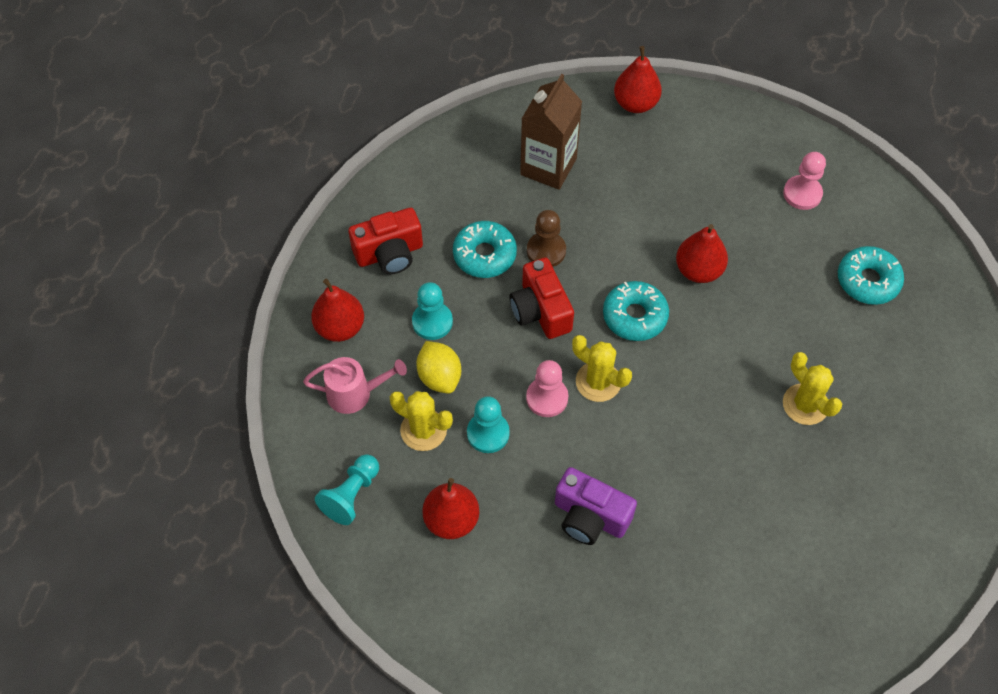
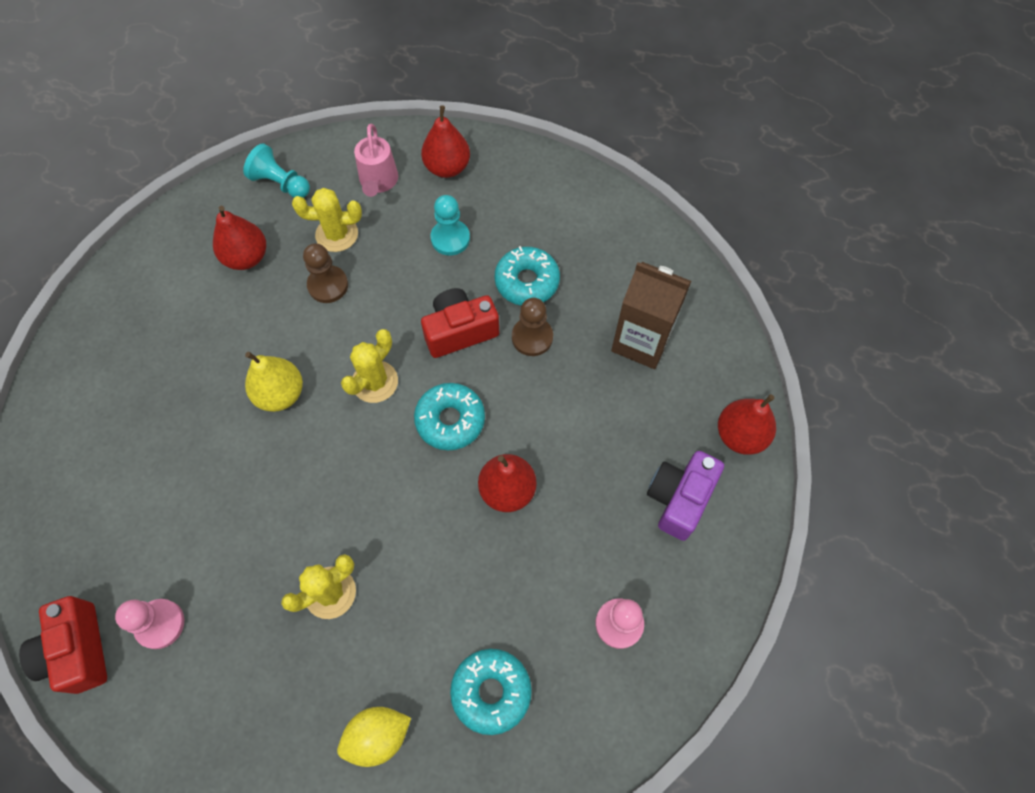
camera: 90 degrees right, 5 degrees up
(389, 253) = (528, 202): red camera -> red camera (78, 650)
(423, 430) = (337, 234): yellow cactus -> yellow cactus turned 60 degrees clockwise
(439, 377) = (390, 246): yellow lemon -> yellow lemon (378, 736)
(488, 433) = (328, 285): turquoise pawn -> brown pawn
(547, 398) = (360, 335): pink pawn -> pink pawn (160, 624)
(590, 517) = (232, 370): purple camera -> purple camera (679, 498)
(615, 466) = (280, 394): none -> yellow pear

